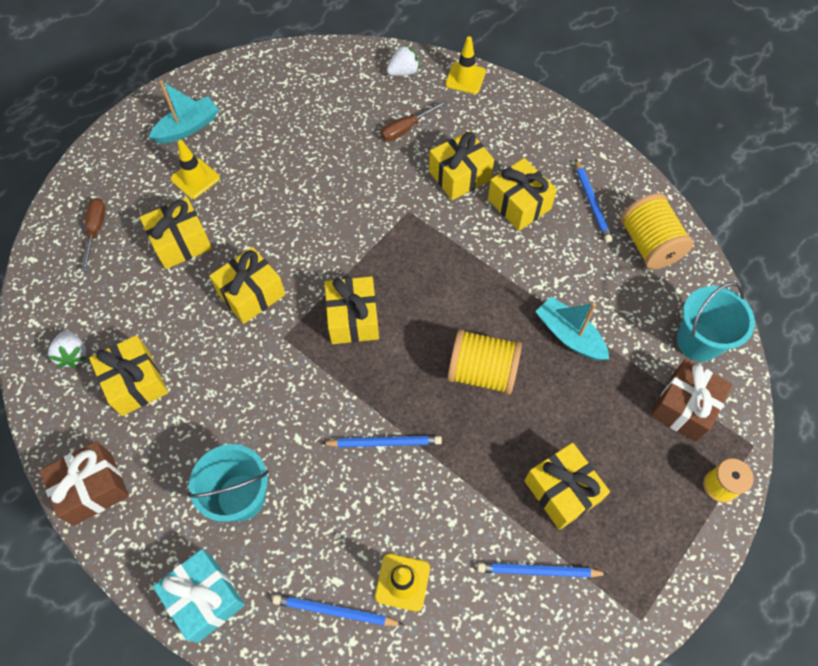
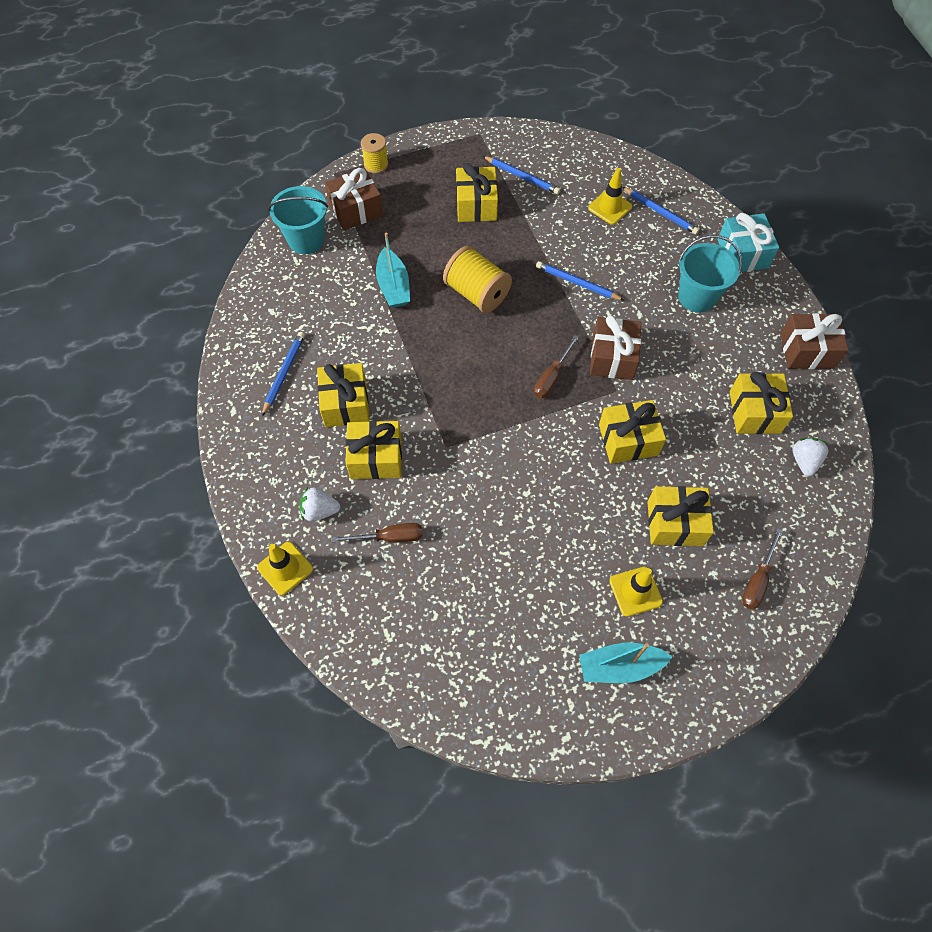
camera: 150 degrees left, 0 degrees up
(303, 370) = (612, 358): none -> brown gift
(353, 318) = (551, 377): yellow gift -> brown screwdriver
(403, 72) = (343, 614): white strawberry -> white strawberry (319, 511)
(649, 245) = (273, 318): yellow spool -> none

